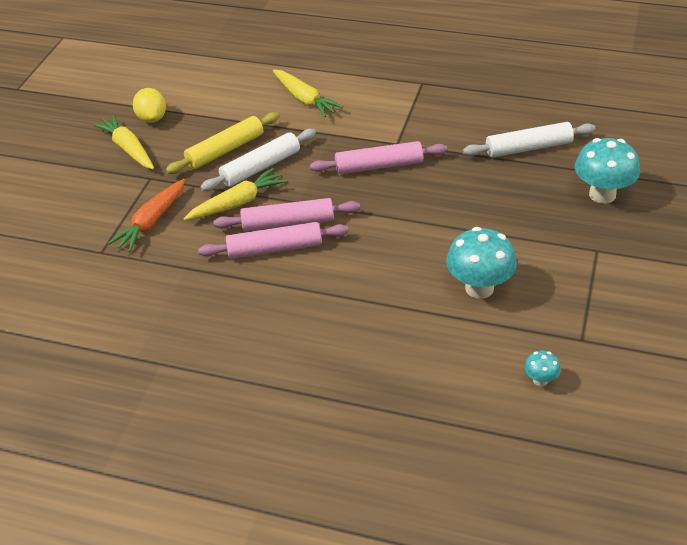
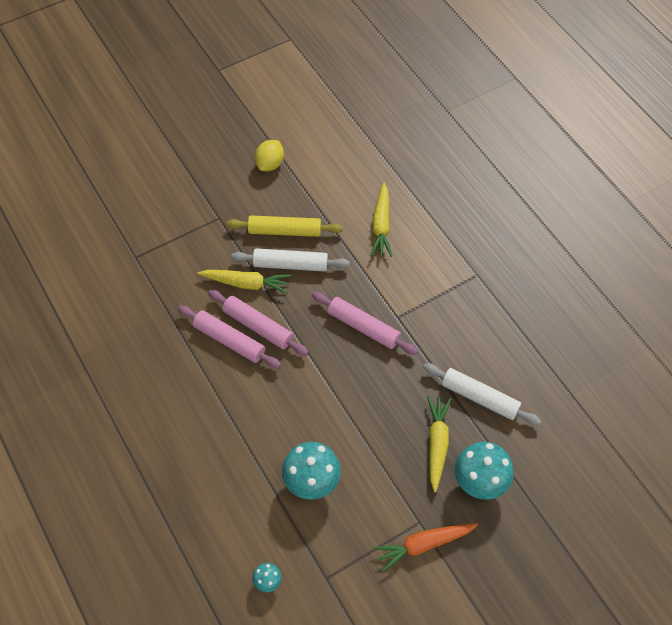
camera: 40 degrees right, 15 degrees up
(128, 149) = (230, 180): yellow carrot -> yellow carrot (437, 444)
(151, 222) = (184, 256): orange carrot -> orange carrot (423, 545)

